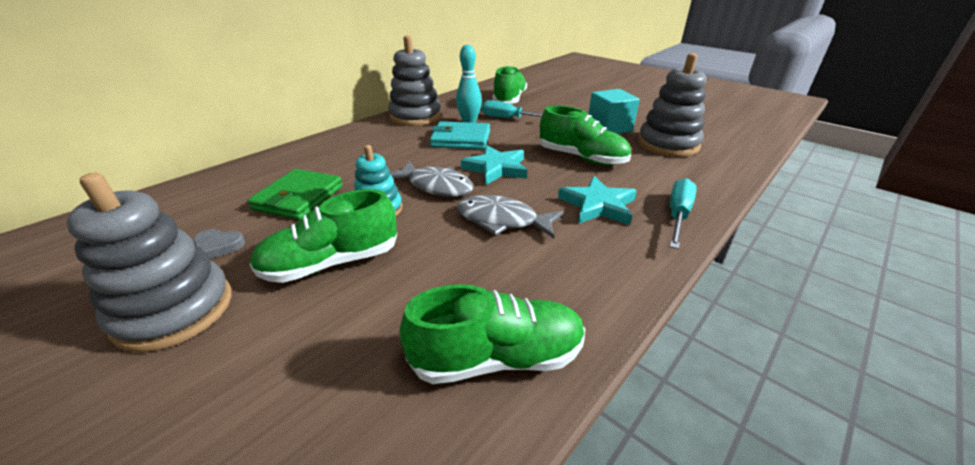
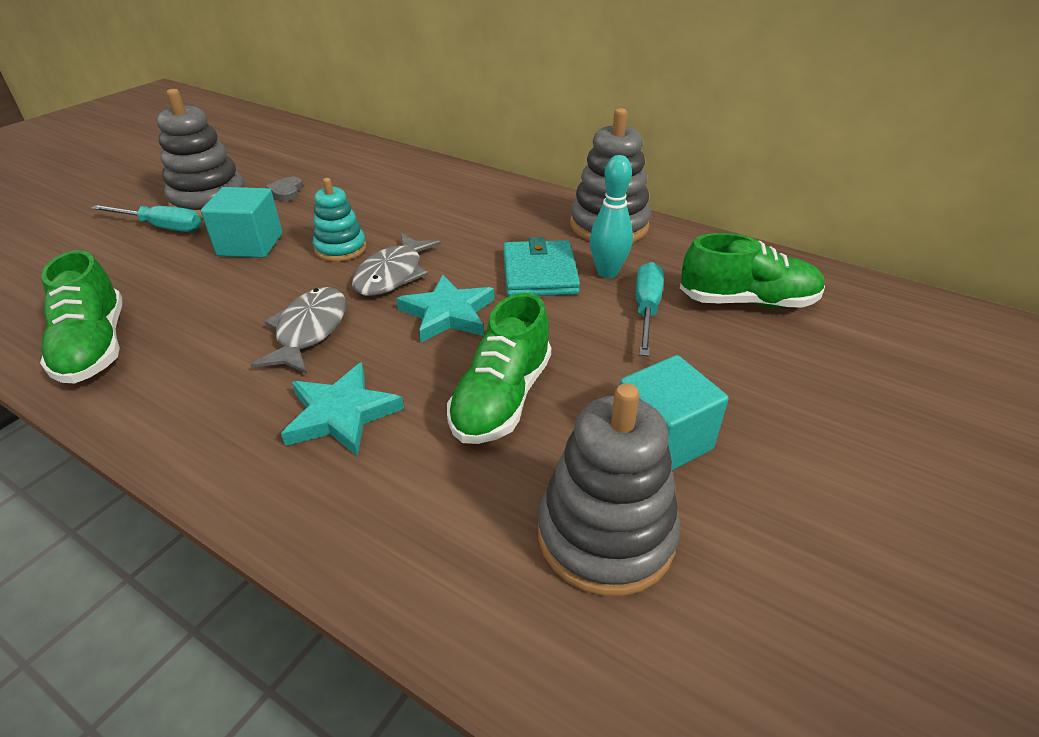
camera: 80 degrees right, 5 degrees up
(299, 198) = (365, 203): green wallet -> none
(331, 263) = (250, 244): green shoe -> turquoise cube
(678, 215) = (305, 507): turquoise screwdriver -> turquoise screwdriver (162, 227)

